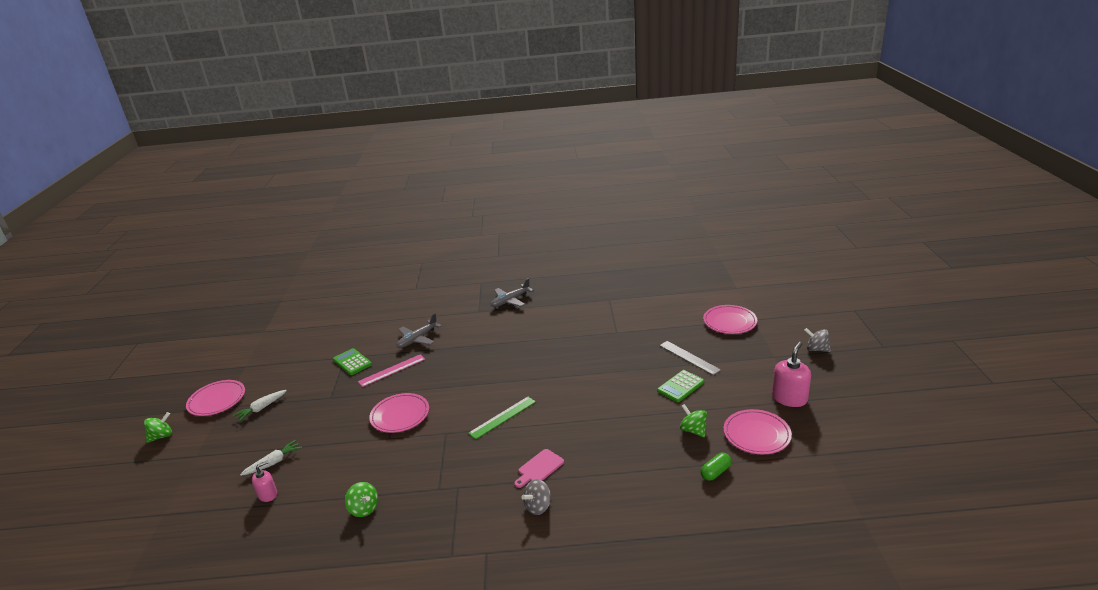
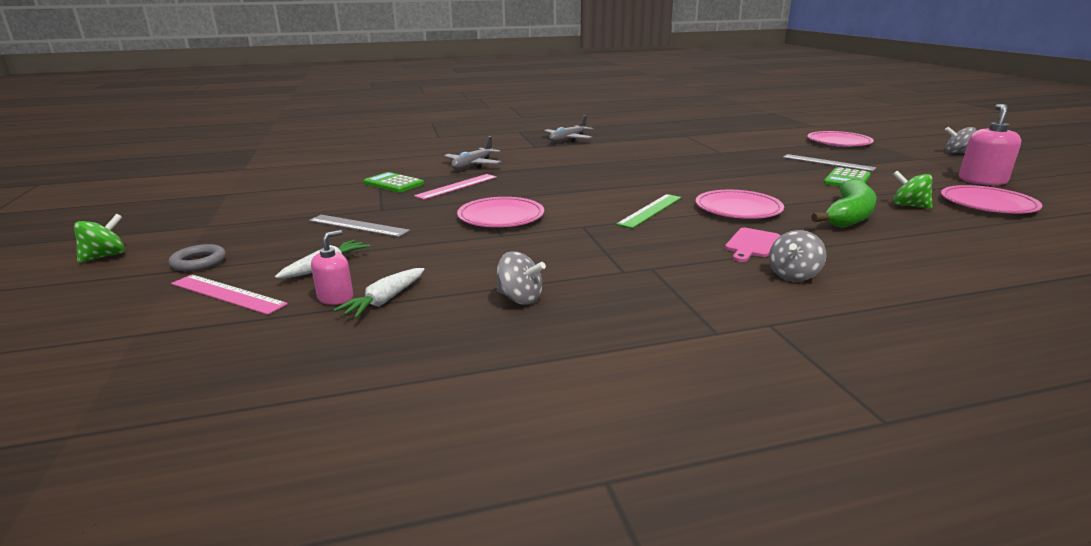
camera: 15 degrees left, 5 degrees down
(208, 448) = (199, 262): none -> grey ring
(215, 483) = (228, 294): none -> pink ruler
(217, 400) = (194, 221): pink plate -> pink plate (738, 209)
(261, 408) = (275, 223): white carrot -> white carrot (385, 300)
(308, 417) = (358, 226): none -> grey ruler
(364, 509) = (520, 298): green spinning top -> grey spinning top
(636, 439) = (848, 216): none -> green banana
(715, 472) = (986, 232): green capsule -> none

